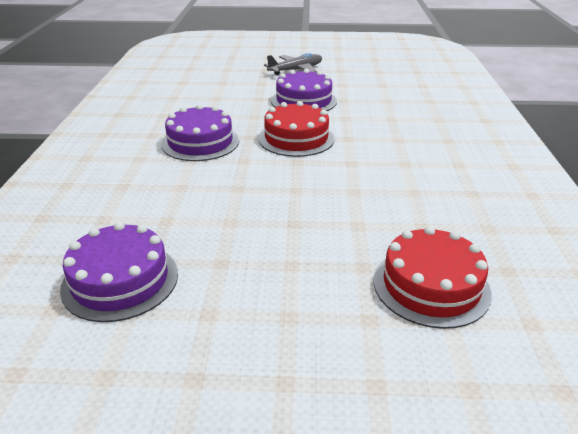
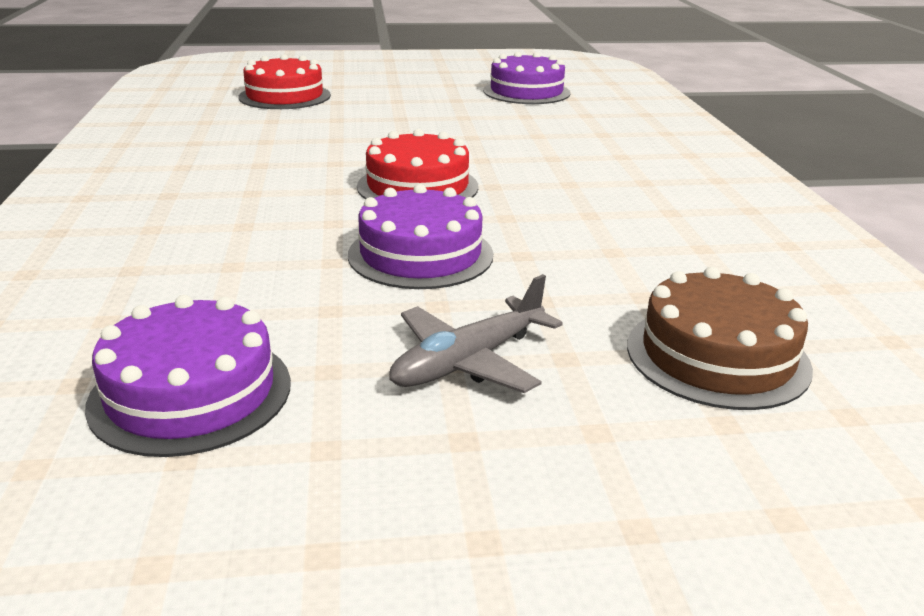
camera: 170 degrees right, 5 degrees down
(200, 142) = (560, 175): purple cake -> purple cake (191, 393)
(216, 67) = (717, 356): none -> brown cake

